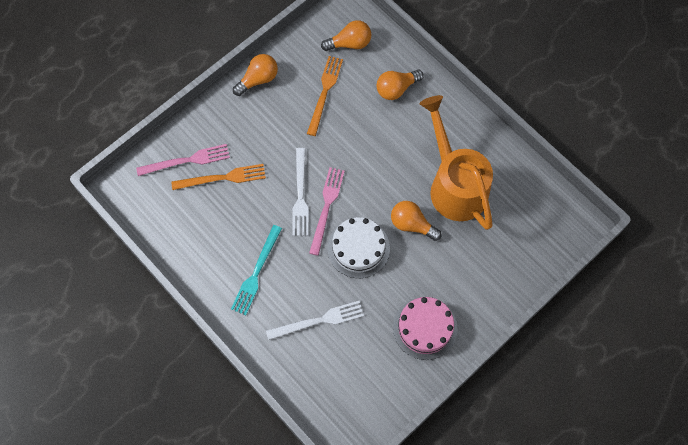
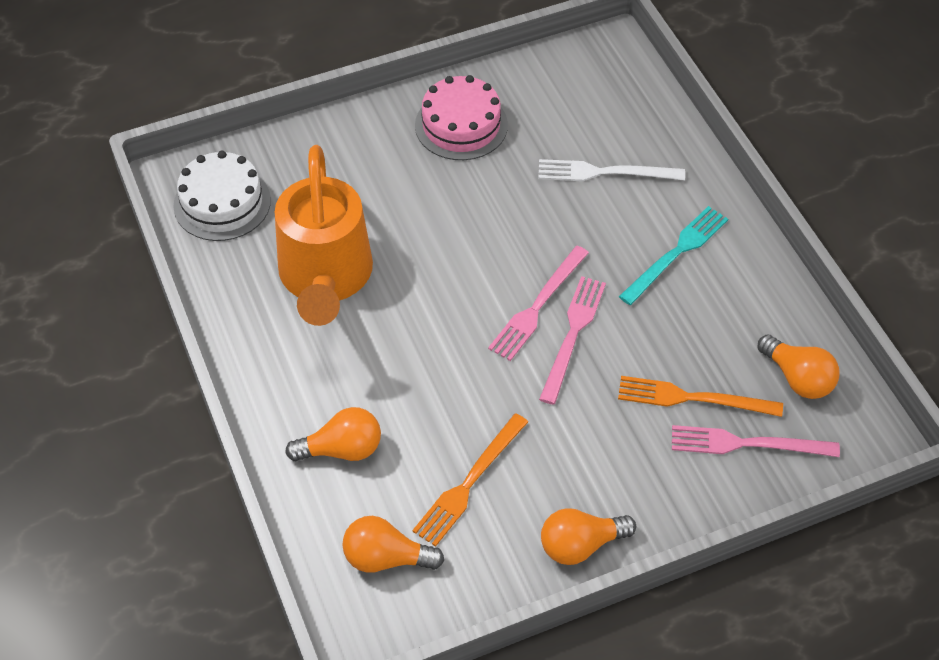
camera: 160 degrees left, 15 degrees down
(300, 195) = (573, 335): white fork -> pink fork
(358, 248) = (511, 240): white cake -> white cake (222, 203)
(412, 224) = (417, 246): orange light bulb -> orange light bulb (797, 378)

